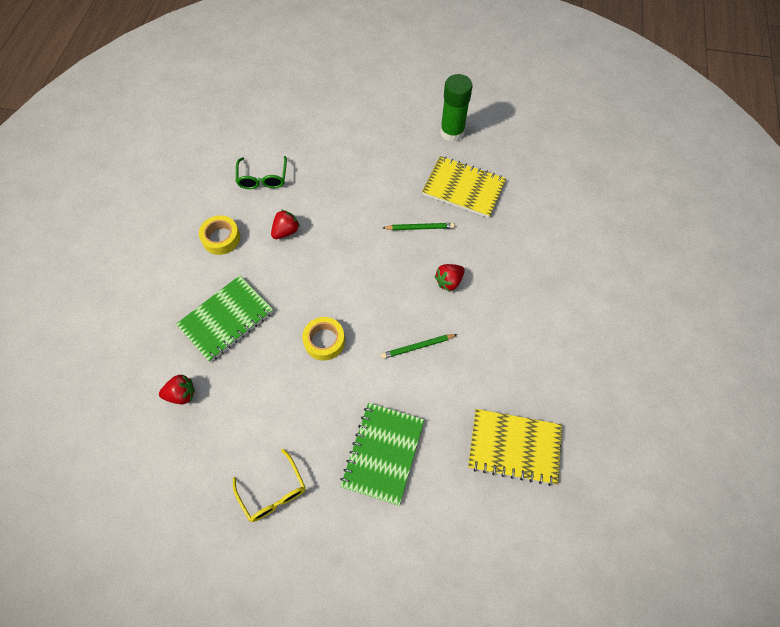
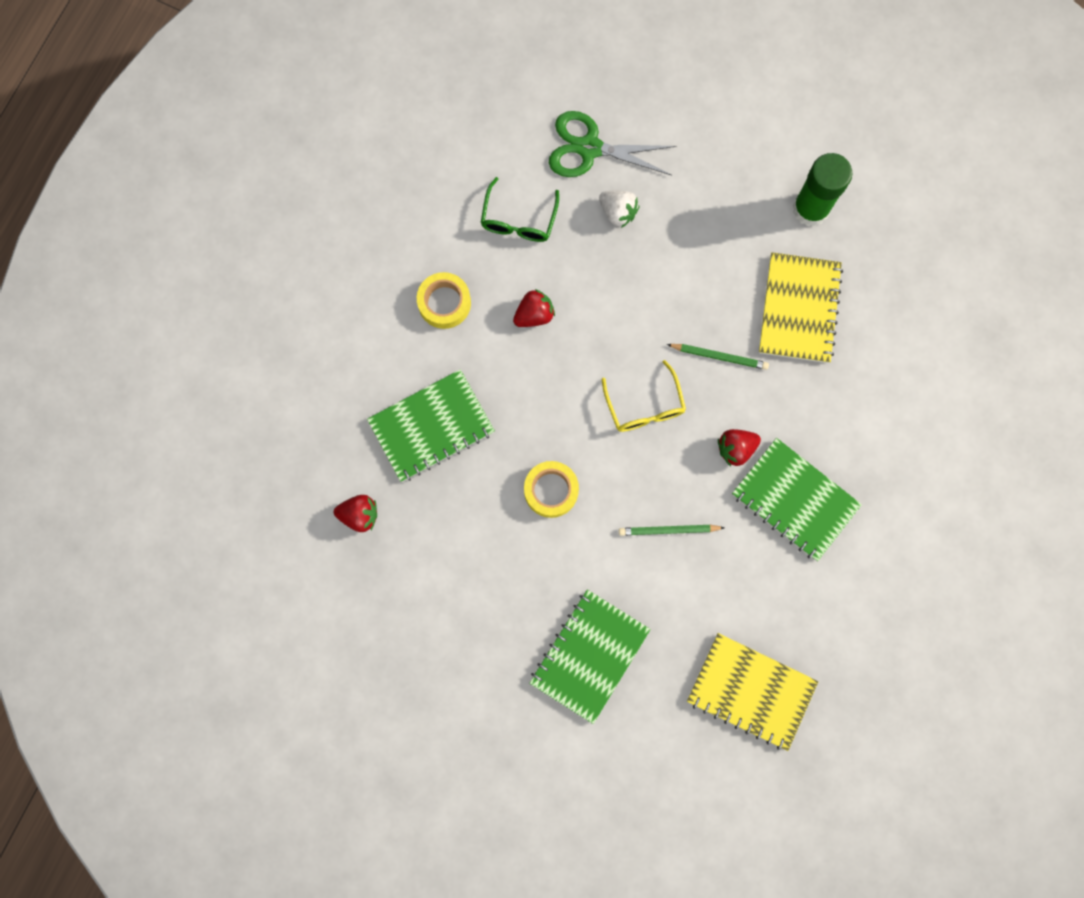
camera: 15 degrees right, 15 degrees up
(273, 492) = (449, 667): yellow glasses -> yellow glasses (645, 406)
(300, 129) = (589, 148): none -> green scissors
(328, 160) = (618, 212): none -> white strawberry
(463, 188) = (799, 309): yellow notebook -> yellow notebook turned 60 degrees clockwise
(501, 304) = (795, 500): none -> green notebook

